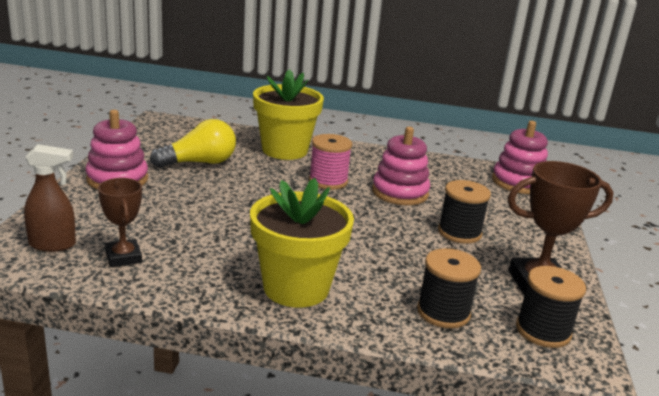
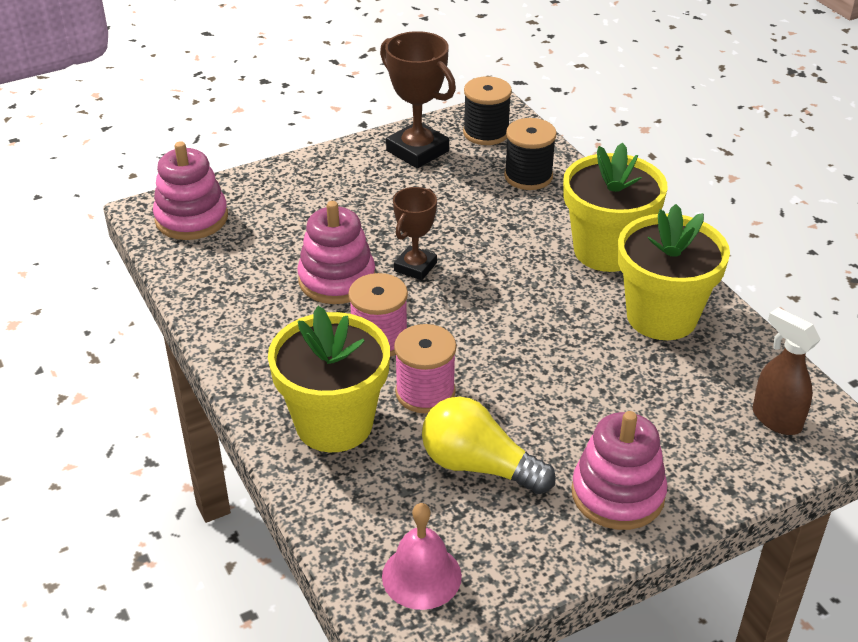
camera: 125 degrees left, 15 degrees up
(123, 257) = (719, 363): brown trophy -> brown trophy (415, 267)
(171, 131) = (421, 576): none -> pink bell
(197, 265) = (661, 316): none -> yellow flower pot
(268, 173) = (425, 392): none -> pink spool
(459, 232) = (380, 213): black spool -> none

